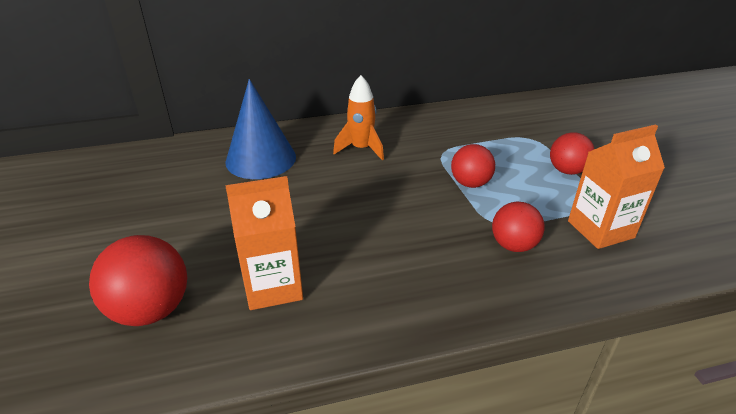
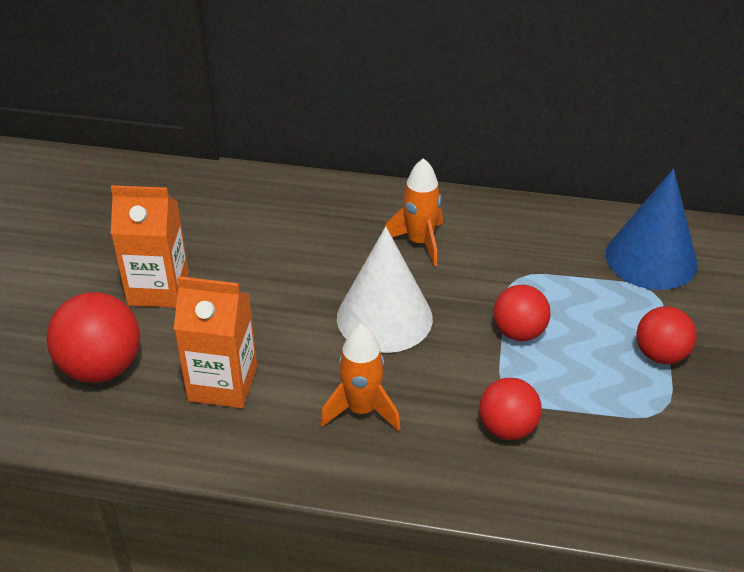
camera: 25 degrees right, 5 degrees up
(261, 159) = (295, 222): blue cone -> blue cone (651, 258)
(371, 201) = (384, 317): none -> white cone
(400, 268) = (361, 410): none -> orange rocket
(600, 229) = (631, 446): orange carton -> orange carton (158, 289)

